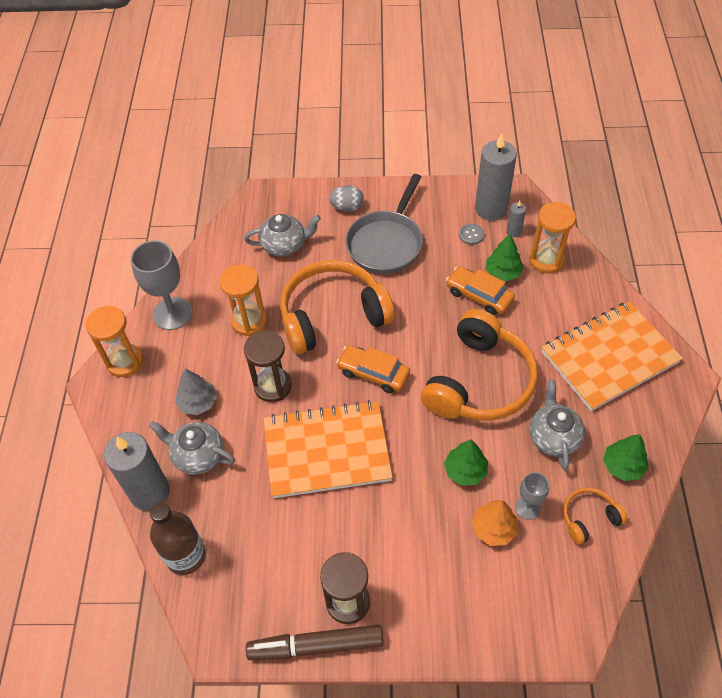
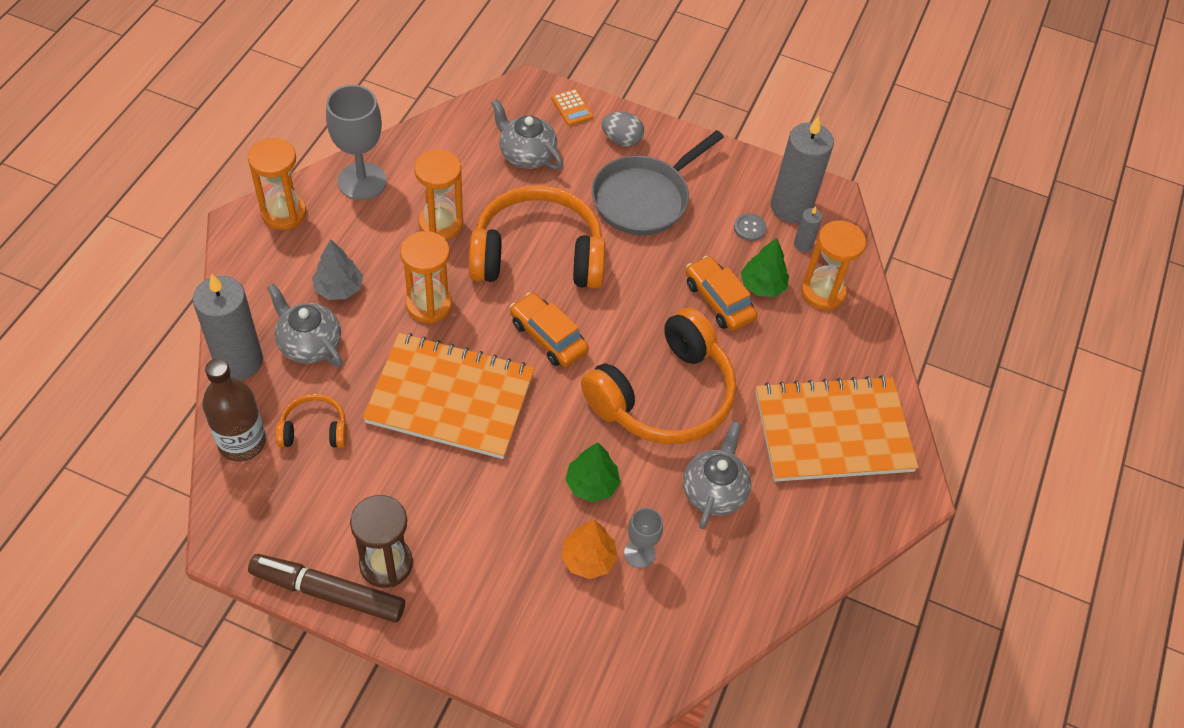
camera: 15 degrees right, 0 degrees up
(273, 386) = (429, 304): brown hourglass -> orange hourglass
(284, 245) = (526, 155): grey teapot -> grey teapot turned 150 degrees counterclockwise
(299, 198) = (572, 108): none -> orange calculator
(589, 518) = (703, 595): orange headphones -> orange headphones (314, 429)
(622, 466) = (776, 556): green tree -> none

